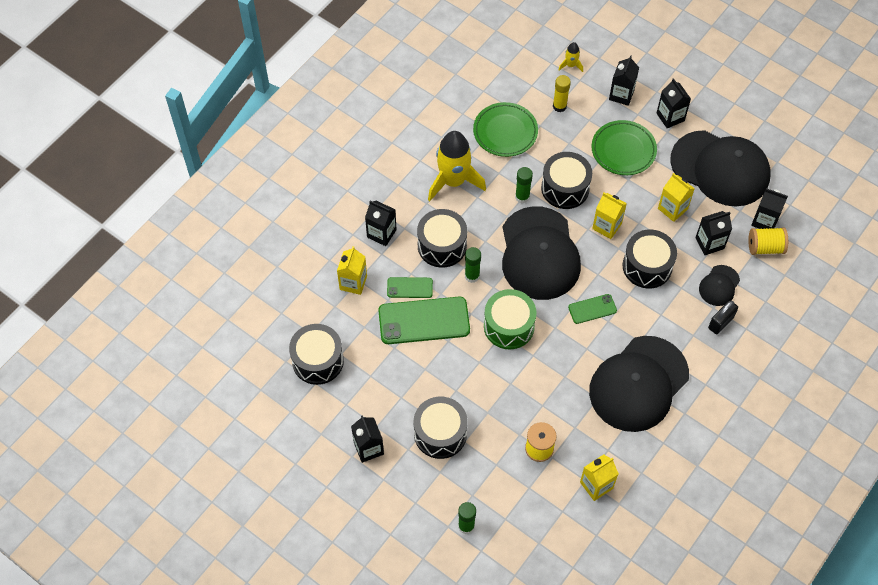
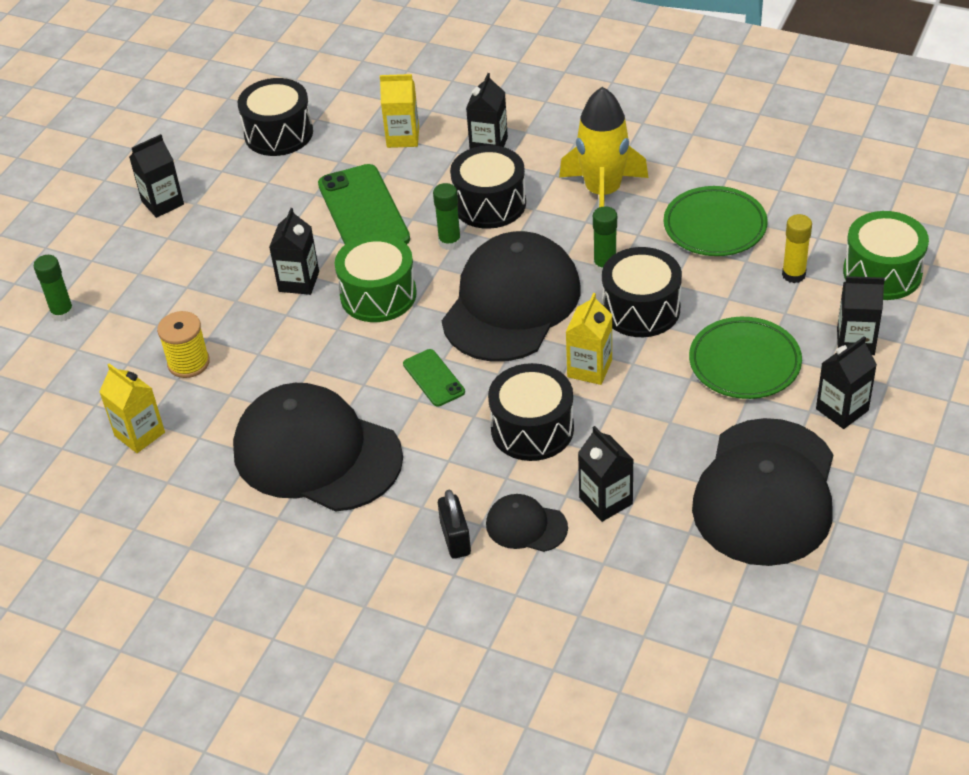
camera: 80 degrees right, 15 degrees down
(410, 287) = (411, 188): green phone -> none
(440, 433) = (195, 262): black drum -> none
(539, 254) = (511, 303): black cap -> black cap turned 135 degrees clockwise
(571, 65) = (882, 272): yellow rocket -> green drum
(672, 209) = (655, 442): yellow carton -> none
(721, 322) = (455, 538): black padlock -> black padlock turned 45 degrees clockwise
(764, 221) = (681, 570): black carton -> black carton (299, 282)
(765, 247) = (625, 578): yellow spool -> none

